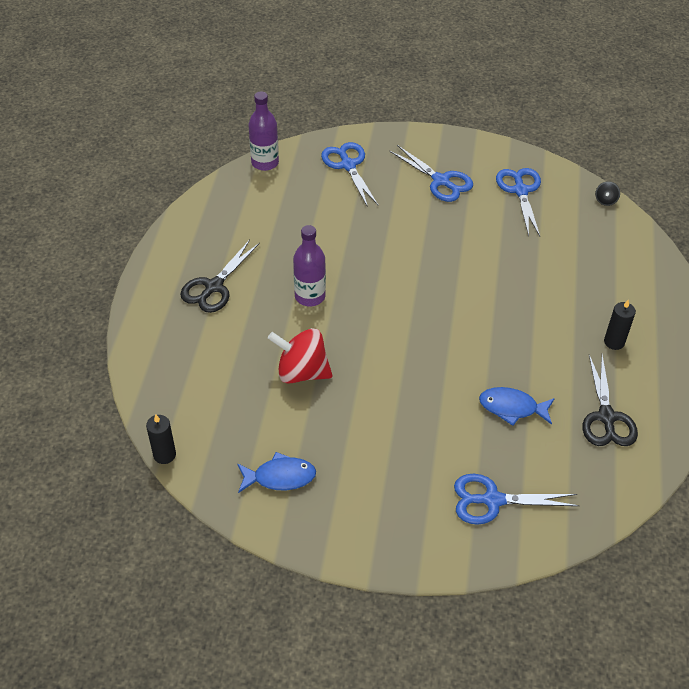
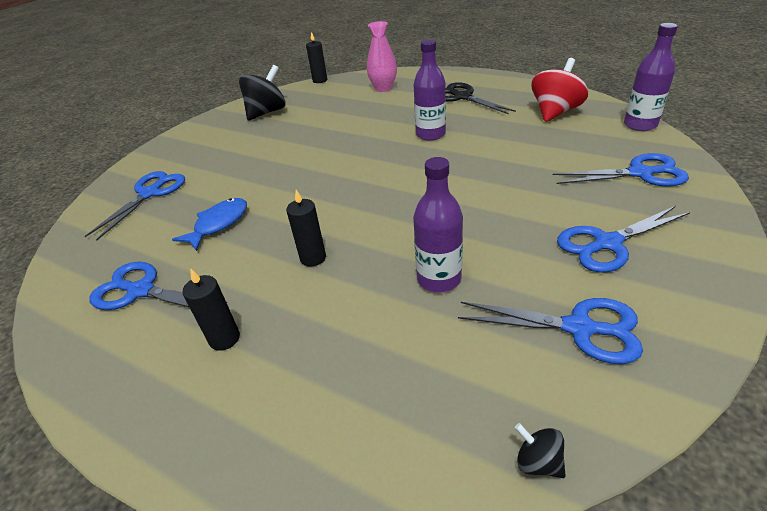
camera: 115 degrees right, 10 degrees down
(192, 368) = (383, 88): none -> pink vase
(280, 477) = (267, 112): blue fish -> black spinning top
(302, 372) = (349, 125): red spinning top -> red spinning top (555, 112)
(510, 252) = (439, 279): none -> purple bottle
(522, 324) = (313, 258): none -> black candle
(606, 417) = (141, 291): black scissors -> blue scissors

